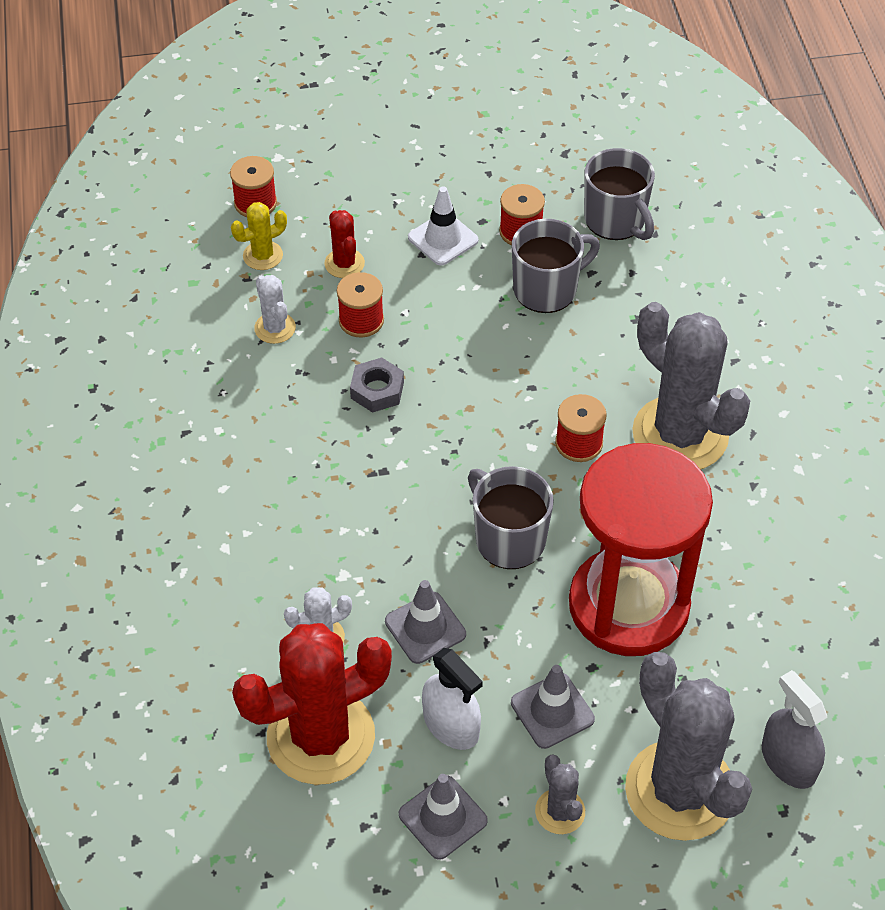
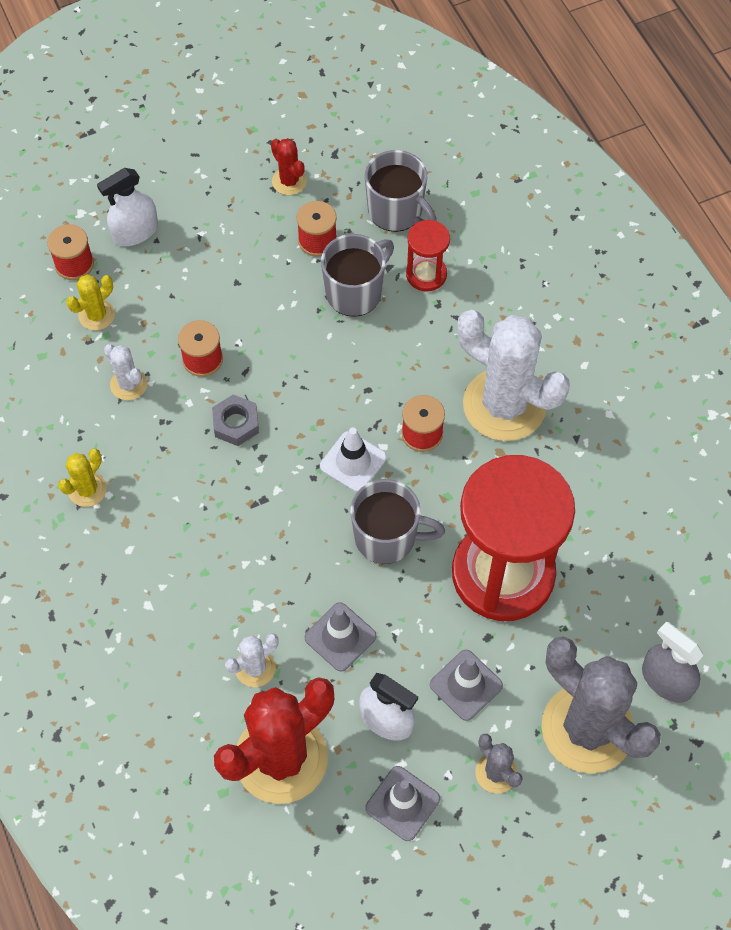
camera: 15 degrees left, 10 degrees up
(198, 420) = (87, 490): none -> yellow cactus
(329, 185) = (135, 232): none -> white spray bottle
(344, 263) = (171, 307): red cactus -> red cactus (289, 181)
(443, 239) = (251, 263): white traffic cone -> white traffic cone (353, 462)
(508, 539) = (387, 537): grey mug -> grey mug turned 150 degrees clockwise
(630, 288) = (426, 274): none -> red hourglass
(680, 434) = (504, 405): grey cactus -> white cactus

